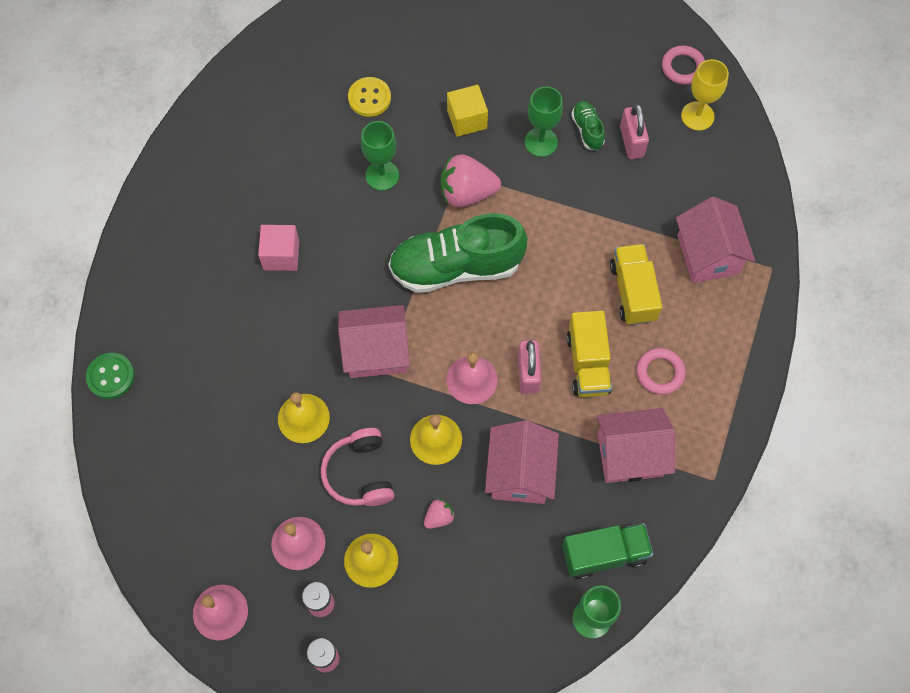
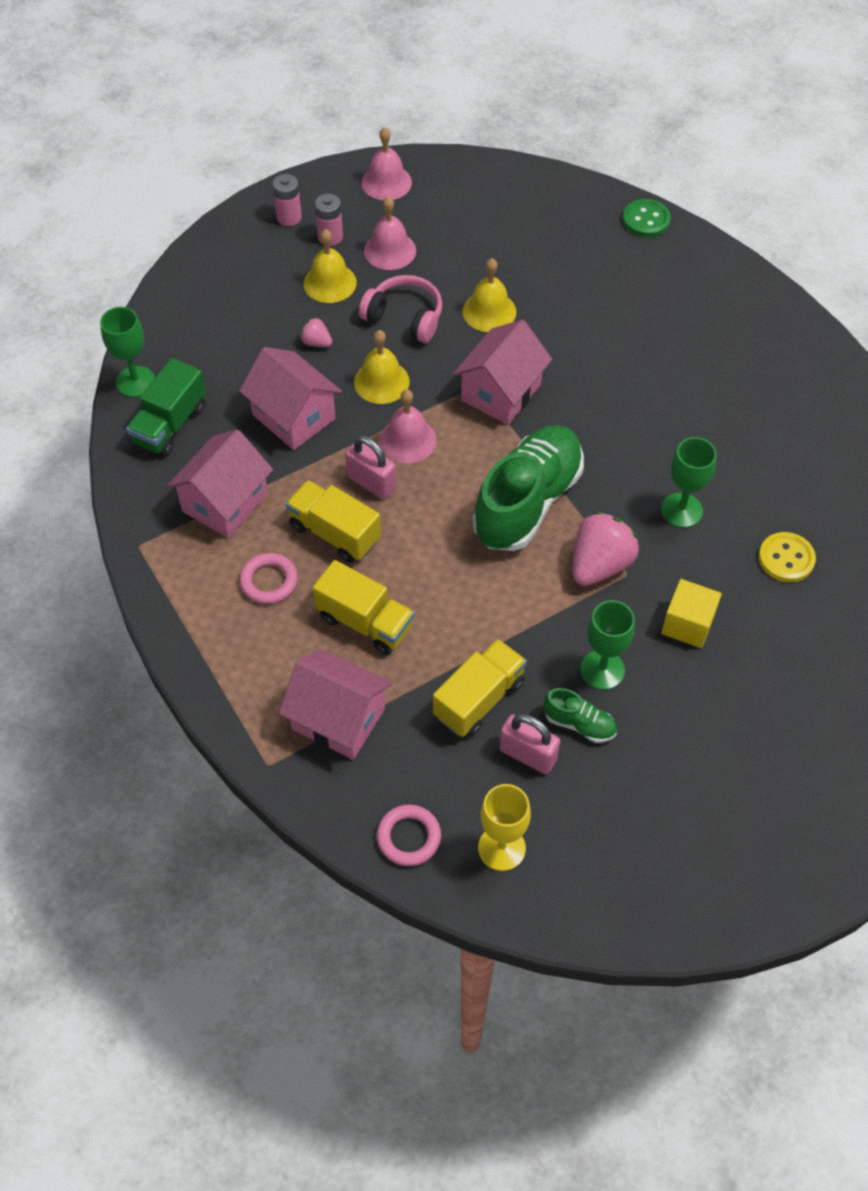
camera: 130 degrees right, 10 degrees down
(281, 255) = (661, 385): pink cube -> none
(439, 517) = (316, 342): pink strawberry -> pink strawberry turned 120 degrees clockwise
(622, 191) = (479, 699): none -> yellow truck
(682, 67) = (577, 888): pink ring -> pink ring (409, 837)

